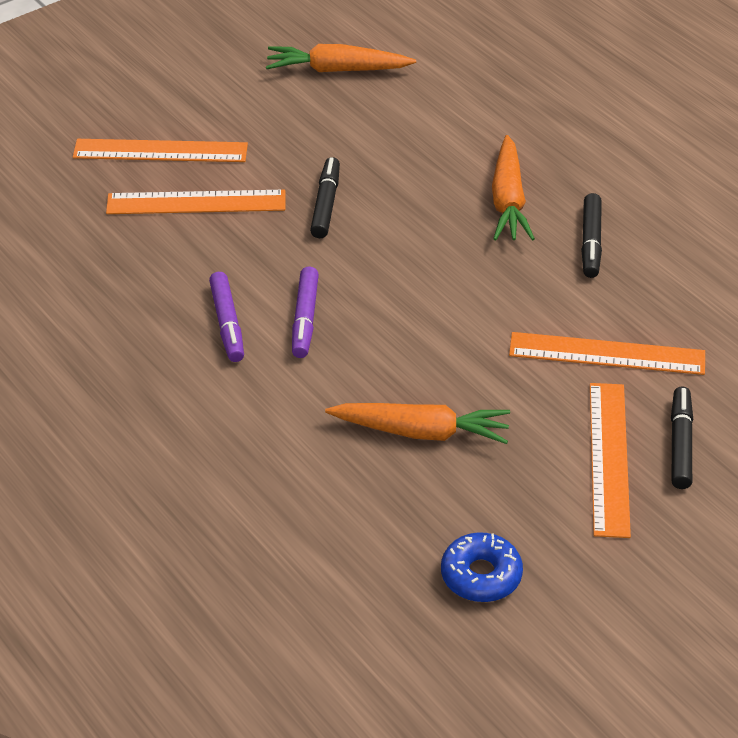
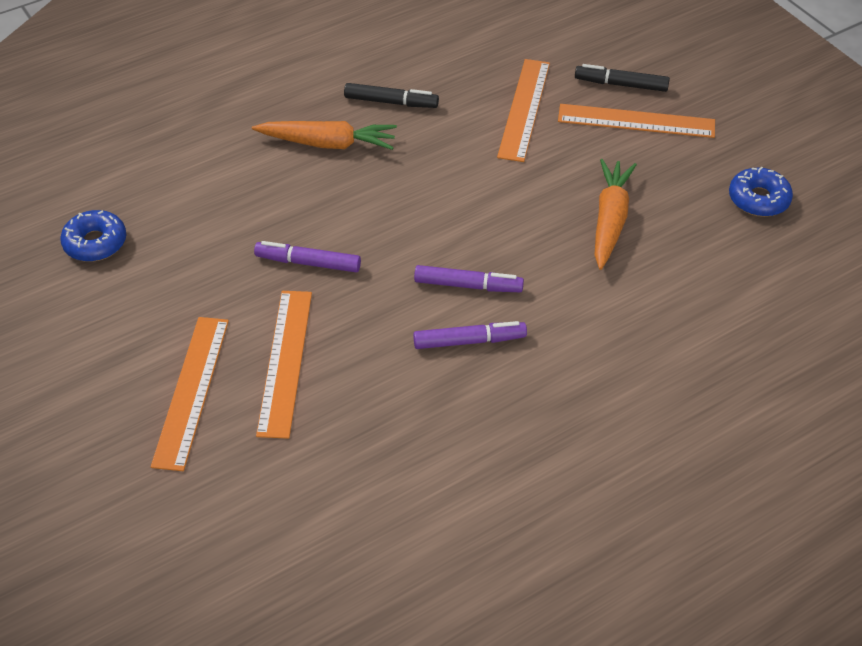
camera: 85 degrees left, 5 degrees up
(326, 204) = (308, 263): black marker -> purple marker
(337, 70) = (95, 243): orange carrot -> blue donut

